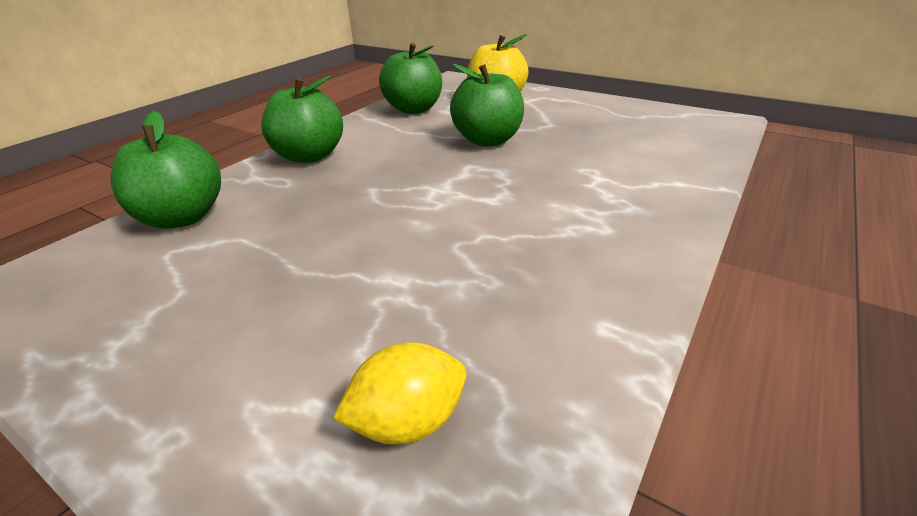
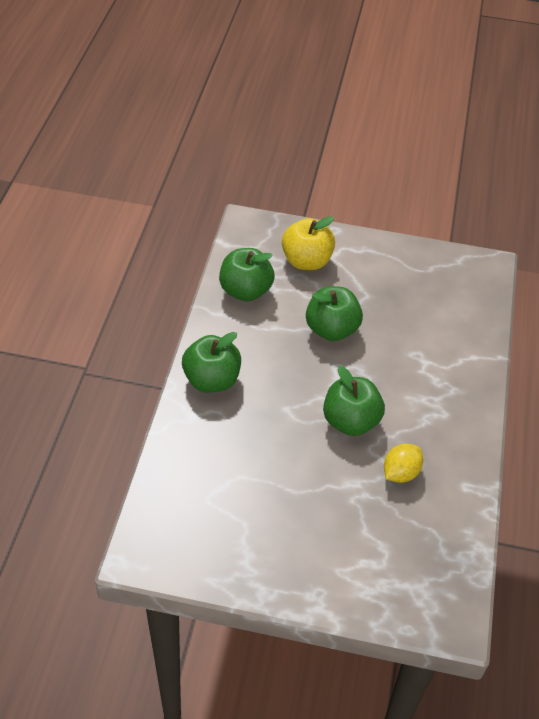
camera: 25 degrees left, 15 degrees up
(182, 217) = (184, 468): green apple -> green apple (350, 421)
(408, 421) = (406, 557): yellow lemon -> yellow lemon (400, 473)

